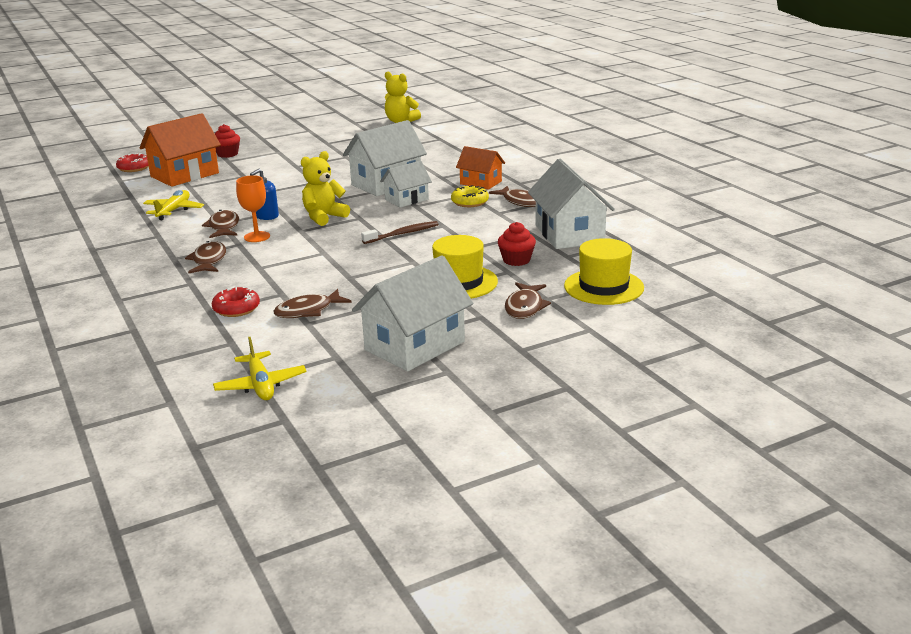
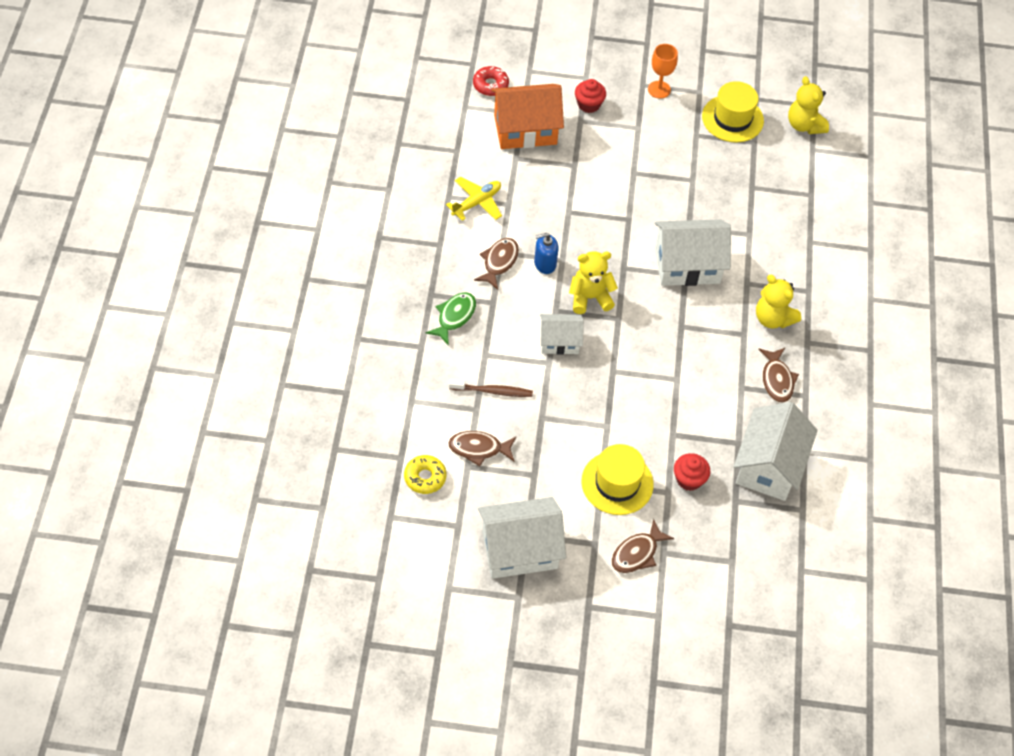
camera: 30 degrees right, 30 degrees up
(209, 260) = (454, 317): brown fish -> green fish
(236, 309) = (431, 410): red donut -> none
(257, 237) = (514, 299): orange goblet -> orange goblet (659, 89)
(261, 385) = (388, 527): yellow plane -> none
(402, 234) = (632, 372): brown toothbrush -> brown toothbrush (492, 391)
(407, 199) = (682, 309): white house -> white house (559, 341)
(469, 202) = (732, 351): yellow donut -> yellow donut (425, 477)
(481, 182) = (773, 318): orange house -> yellow teddy bear
(603, 287) = (721, 567): yellow hat -> yellow hat (732, 118)

